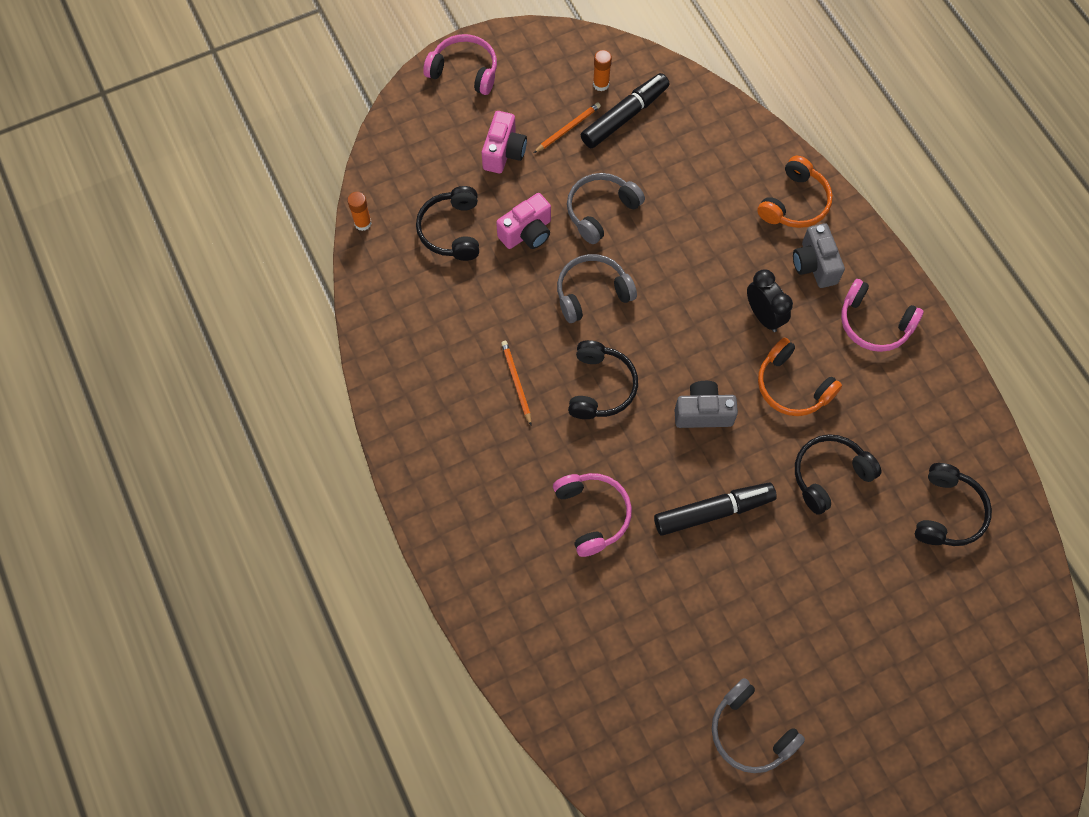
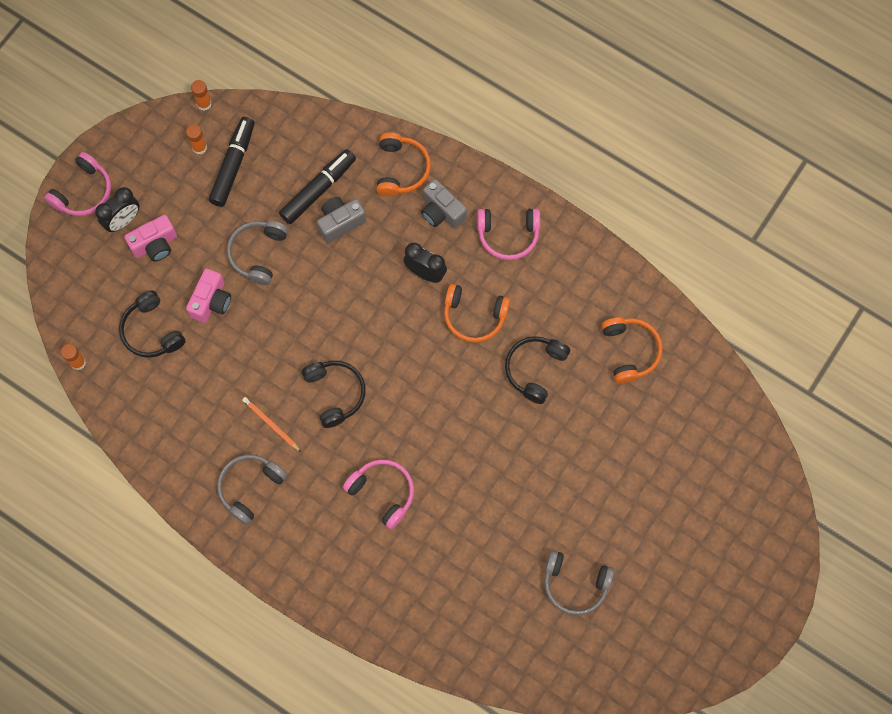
camera: 30 degrees left, 5 degrees up
(464, 71) = (84, 192): pink headphones -> pink headphones turned 135 degrees clockwise
(486, 115) = (123, 221): none -> black clock
(504, 152) = (155, 245): pink camera -> pink camera turned 75 degrees clockwise
(568, 128) = (194, 199): orange pencil -> none
(592, 292) = (288, 323): grey headphones -> grey headphones (250, 487)
(629, 47) = (204, 104): none -> orange glue stick
(703, 412) = (420, 372): grey camera -> grey camera (340, 222)
(713, 511) = (467, 442): black marker -> black marker (318, 190)
(948, 512) = (630, 351): black headphones -> orange headphones

